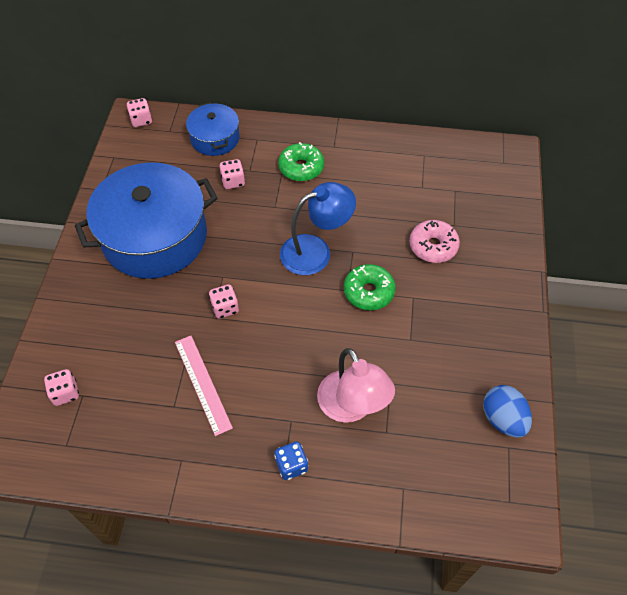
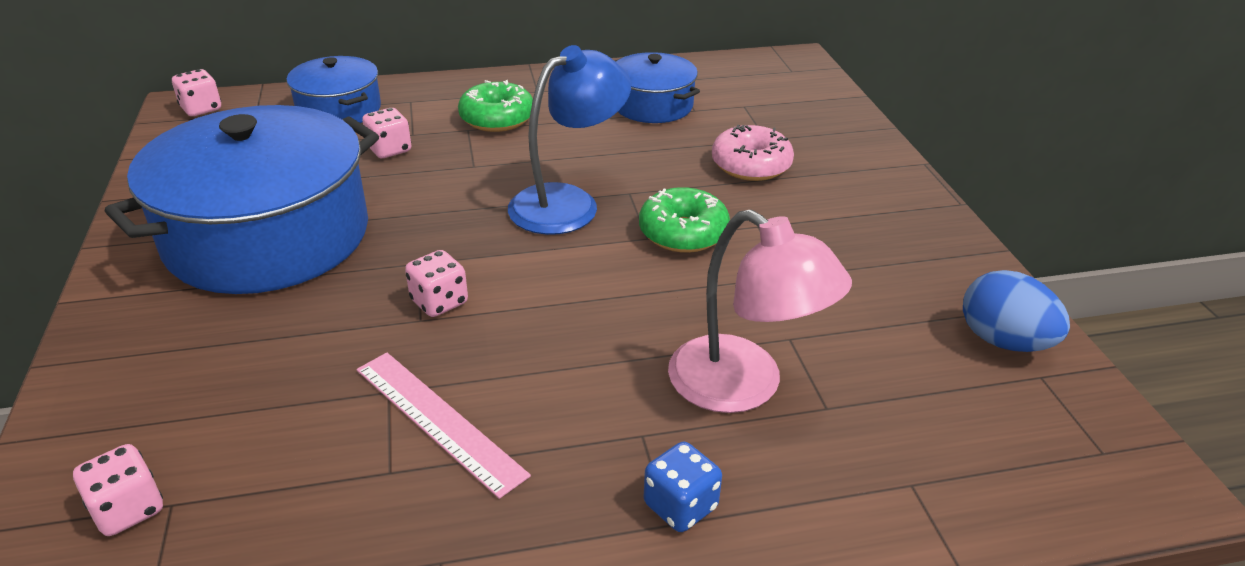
camera: 20 degrees left, 20 degrees down
(398, 177) = (653, 105): none -> blue pot

